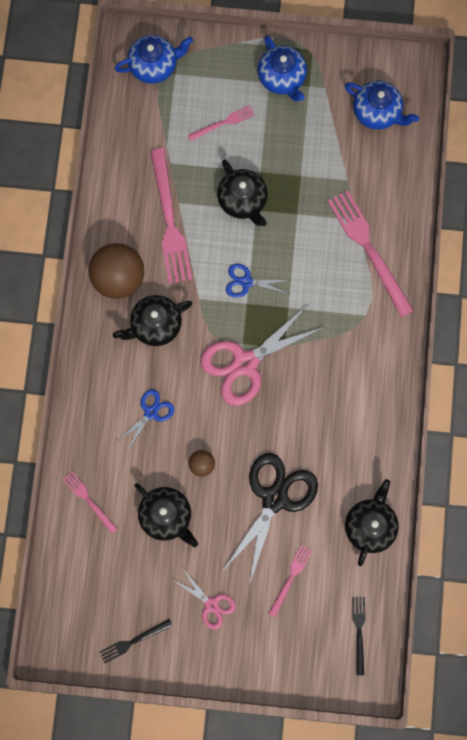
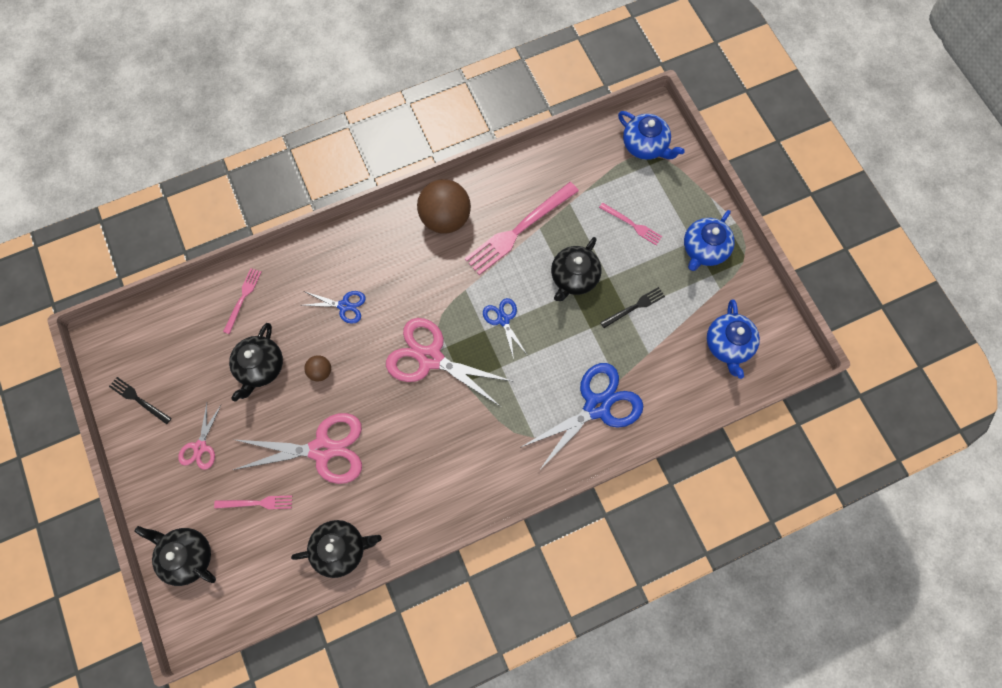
camera: 60 degrees right, 5 degrees down
(155, 325) = (422, 268): black teapot -> black teapot (187, 555)
(274, 498) = (322, 449): black scissors -> pink scissors
(359, 632) = (236, 593): black fork -> black fork (634, 307)
(368, 249) = (596, 406): pink fork -> blue scissors

